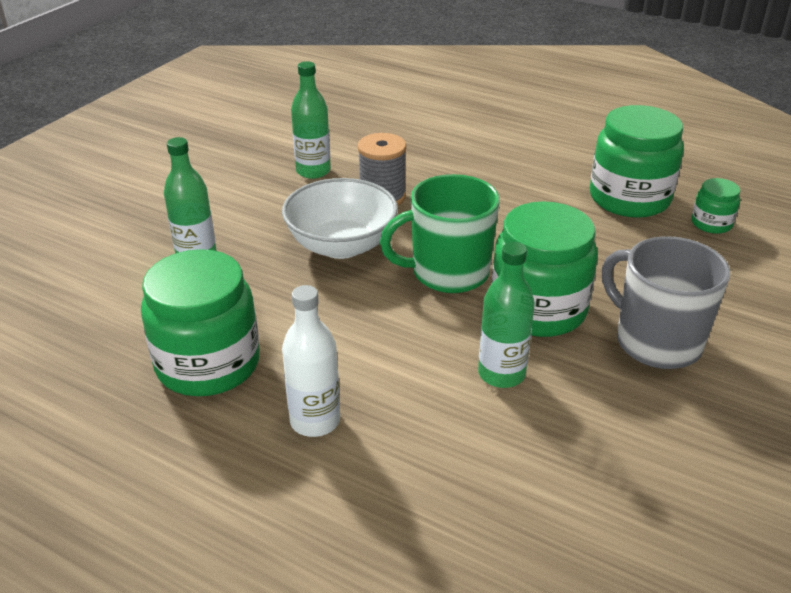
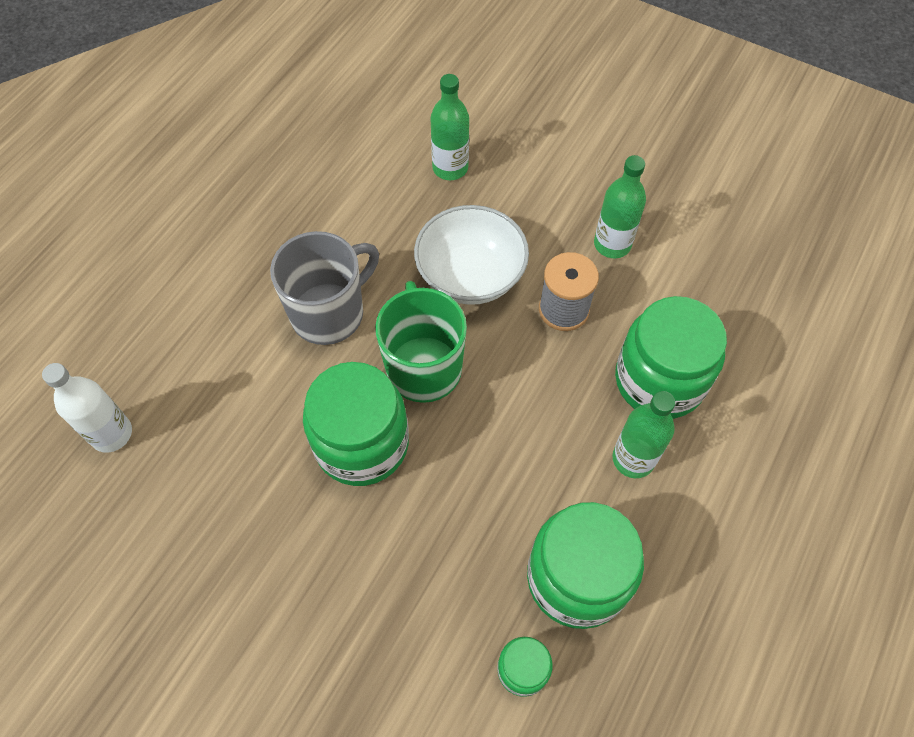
camera: 90 degrees right, 25 degrees up
(208, 364) = (307, 195): green jar -> green jar (659, 380)
(315, 421) = (236, 269): white bottle -> white bottle (111, 434)
(501, 374) = (274, 402): green bottle -> green bottle (633, 459)
(656, 342) = (304, 546): grey mug -> grey mug (329, 313)

